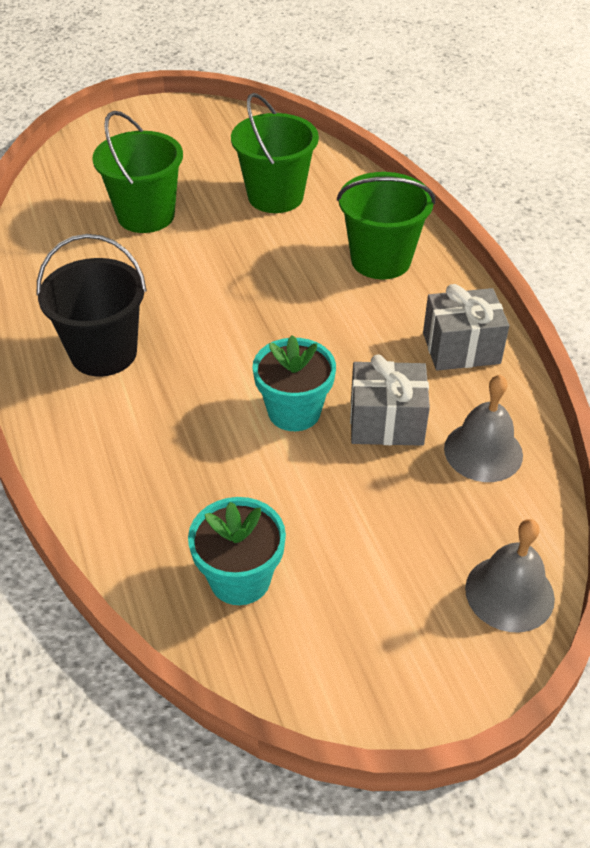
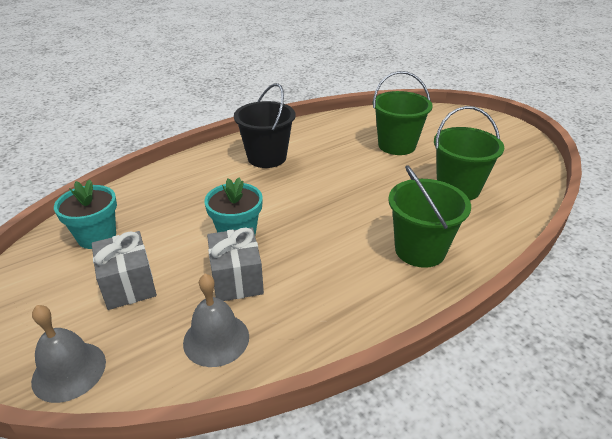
camera: 75 degrees right, 10 degrees down
(461, 348) = (334, 311): grey gift -> grey gift (128, 284)

